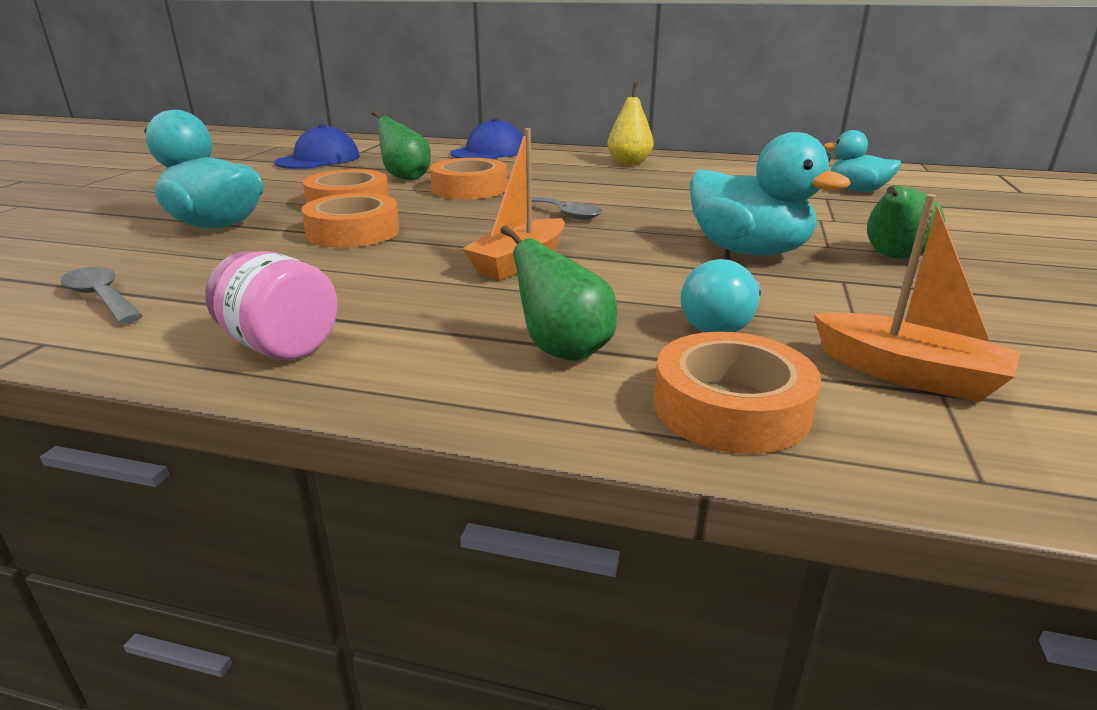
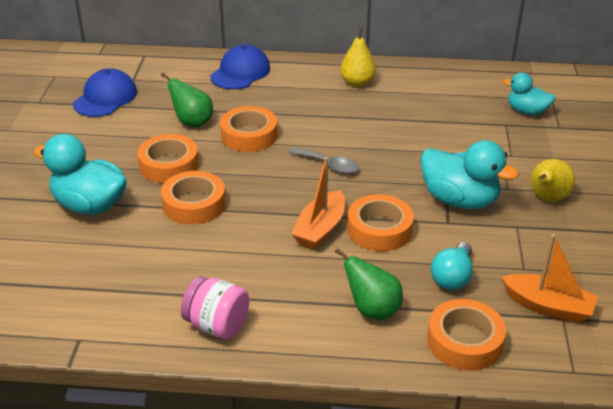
camera: 10 degrees left, 10 degrees up
(102, 297) = (78, 295): grey spoon -> none
(612, 269) = (379, 229): none -> orange tape
(893, 258) = (547, 198): green pear -> yellow pear

